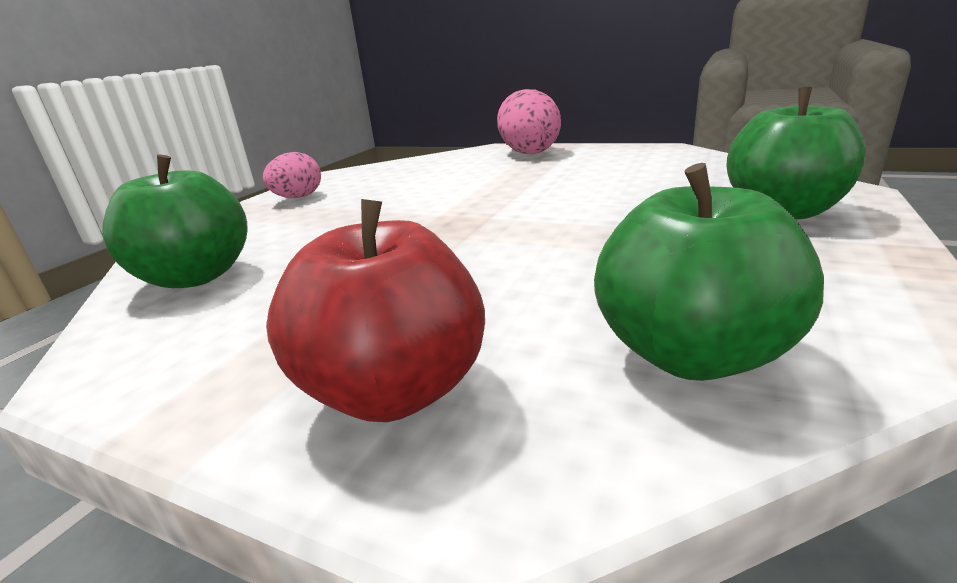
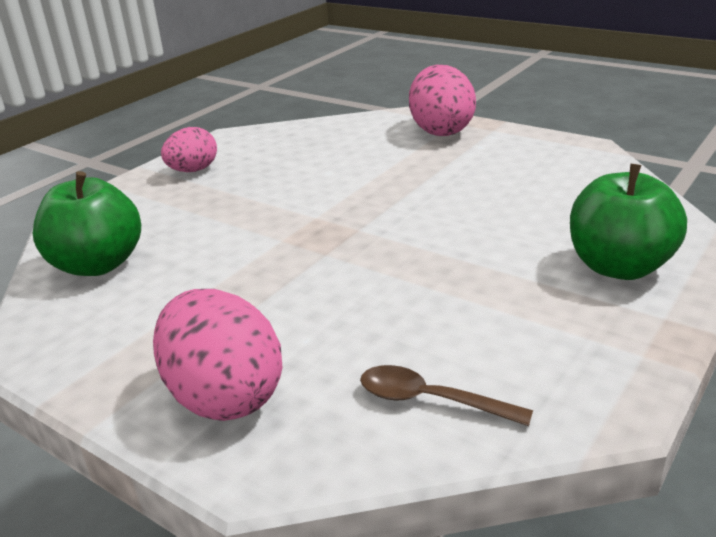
camera: 10 degrees right, 5 degrees up
(395, 390) = (224, 396): red apple -> pink egg
(691, 354) = (431, 400): green apple -> brown spoon

